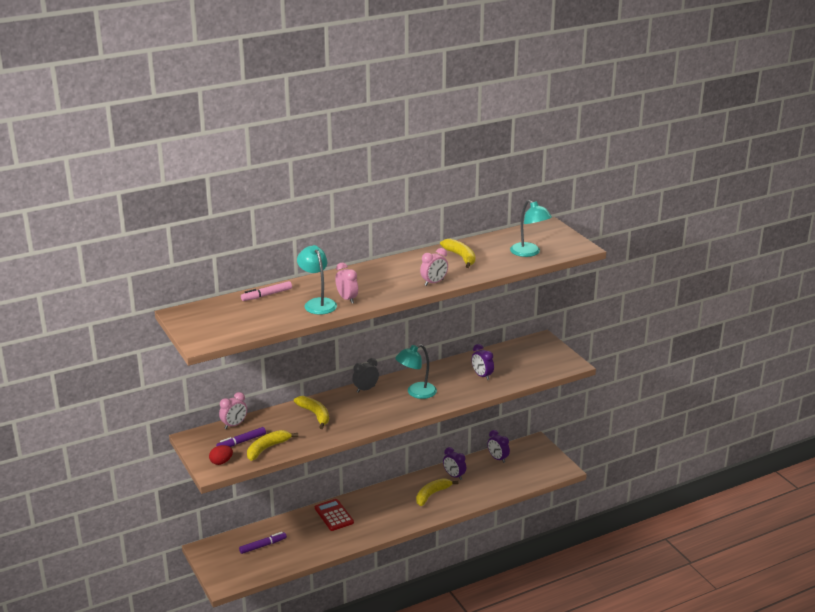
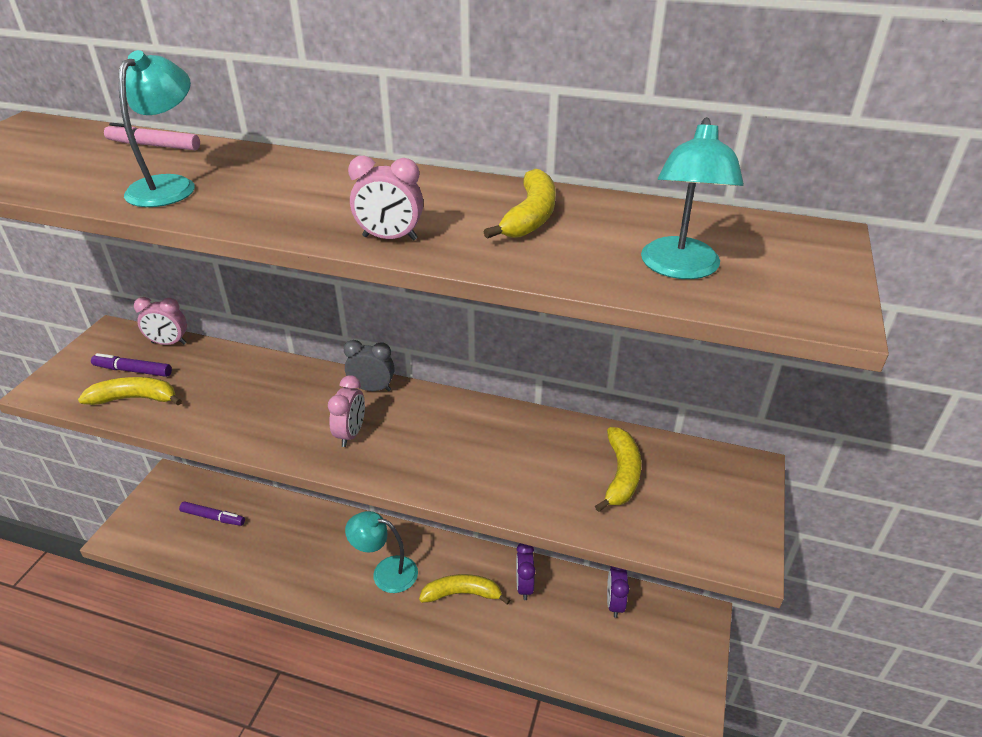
camera: 45 degrees right, 10 degrees up
(221, 462) = (69, 383): red egg -> none
(315, 415) = (259, 387): yellow banana -> yellow banana (621, 475)
(334, 515) = (325, 534): red calculator -> none
(347, 299) = (216, 199): pink clock -> pink clock (351, 434)
(416, 393) = (421, 438): turquoise lamp -> turquoise lamp (386, 572)
(482, 376) = (554, 473): purple clock -> none

